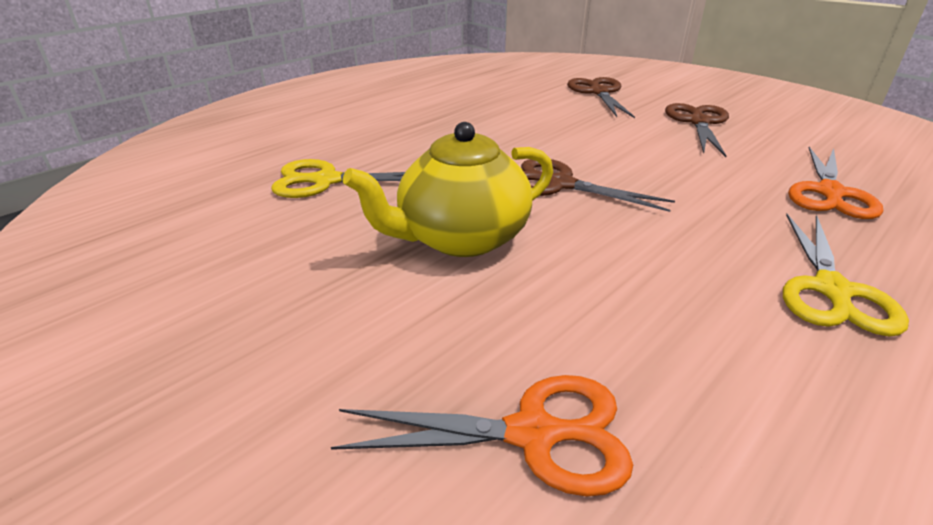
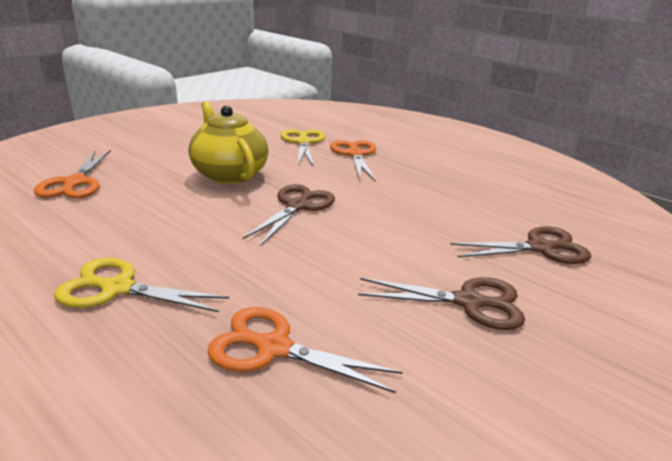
camera: 85 degrees right, 5 degrees down
(385, 147) = (355, 154): none -> orange scissors

